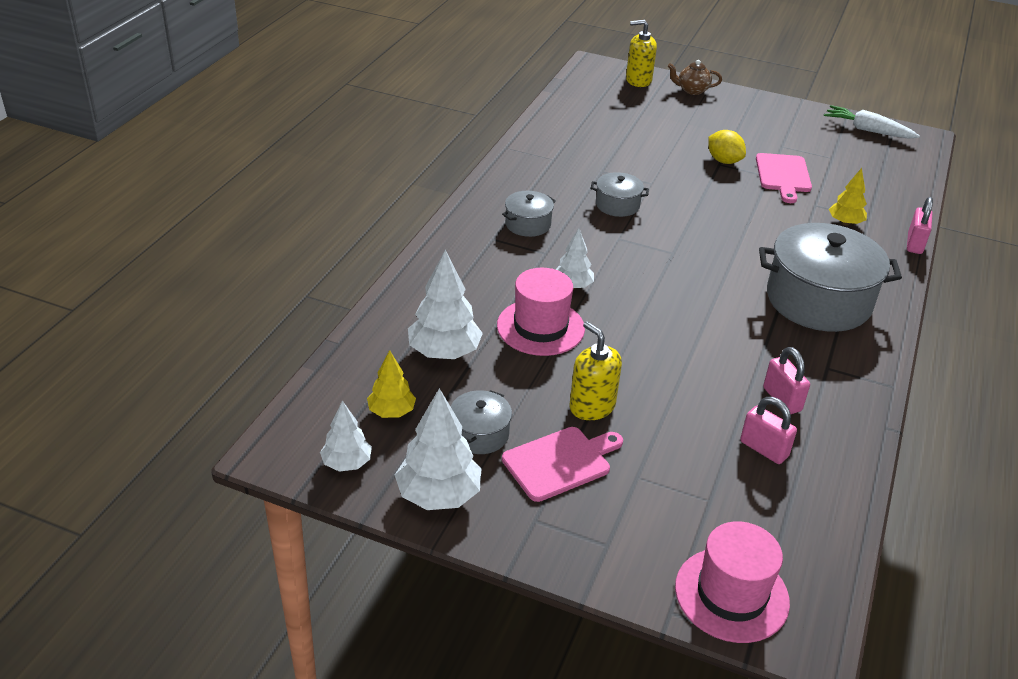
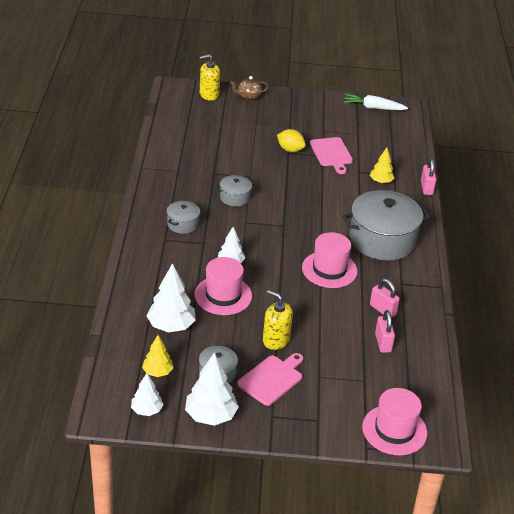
camera: 20 degrees left, 0 degrees up
(718, 325) = (329, 269): none -> pink hat
(764, 449) = (383, 343): pink padlock -> pink padlock turned 60 degrees clockwise

